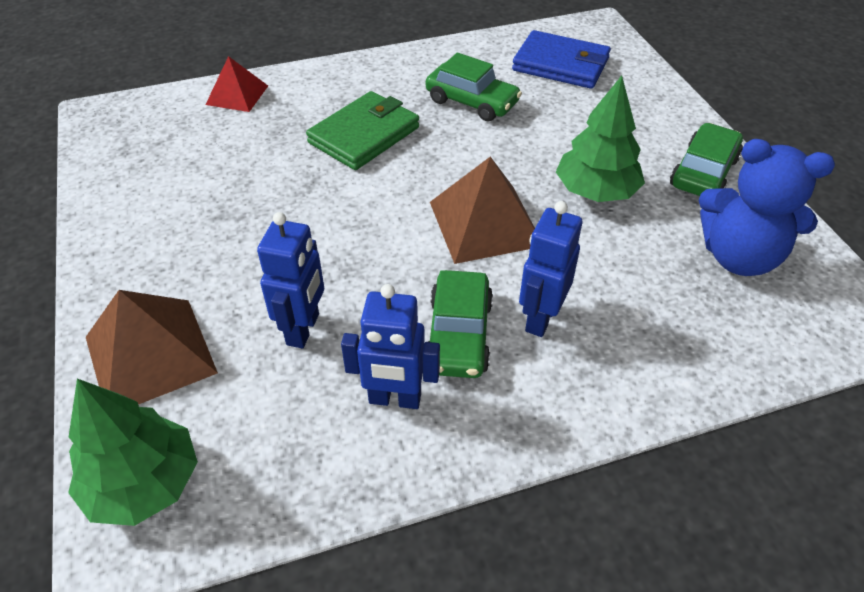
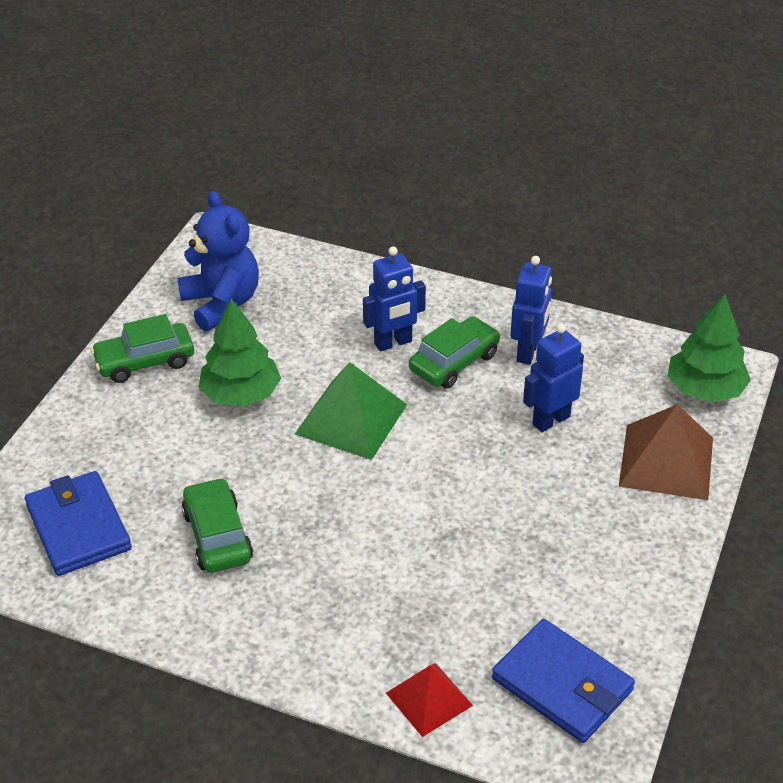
camera: 140 degrees left, 5 degrees down
(149, 140) = (562, 685): none -> blue wallet
(364, 135) = (354, 559): green wallet -> none
(395, 399) = (528, 352): blue robot -> blue robot turned 60 degrees clockwise
(485, 223) = (351, 419): brown pyramid -> green pyramid

